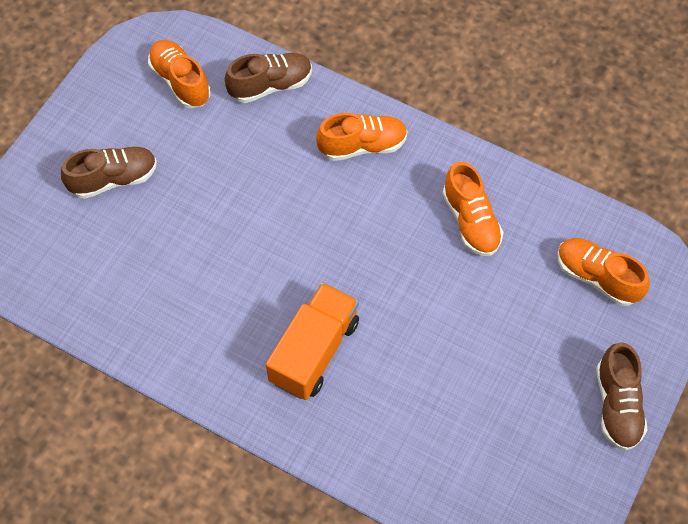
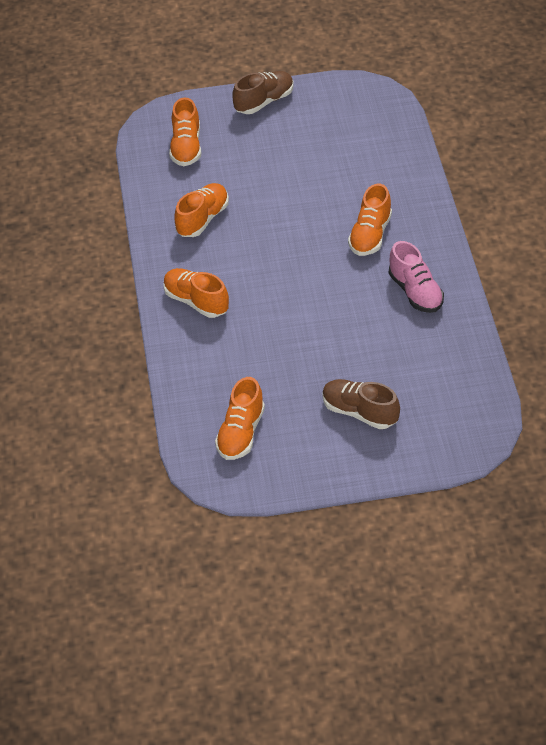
camera: 125 degrees left, 15 degrees down
(202, 331) = (415, 292): none -> pink shoe
(270, 85) = (193, 380): brown shoe -> none
(314, 351) = (370, 235): orange truck -> orange shoe

